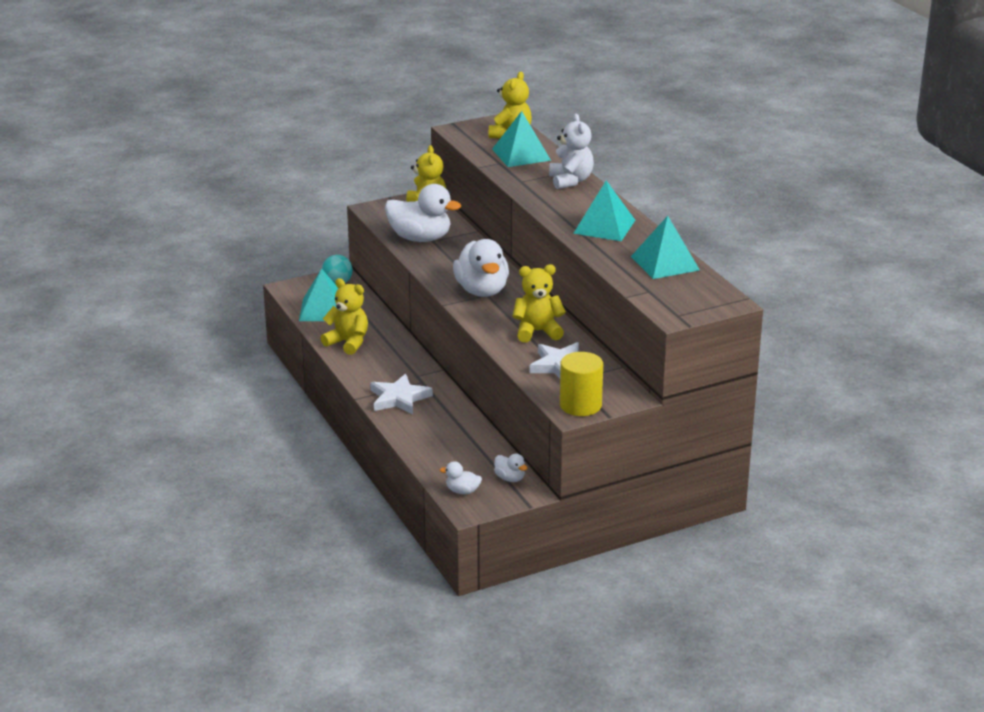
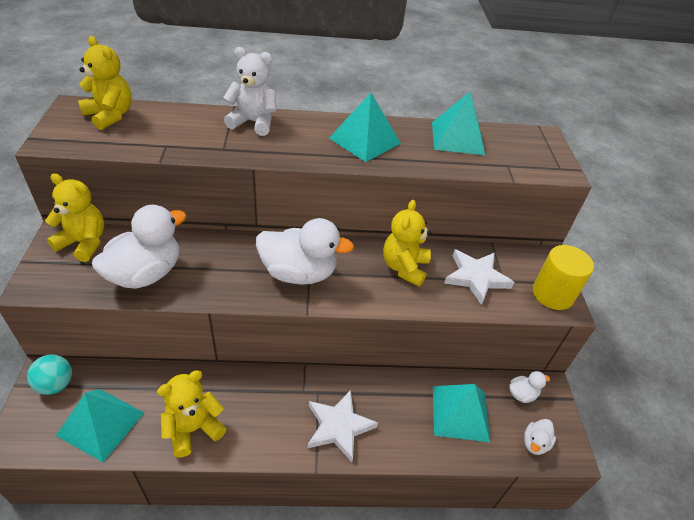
camera: 70 degrees left, 15 degrees up
(521, 154) = (163, 126): turquoise pyramid -> turquoise pyramid (460, 413)

